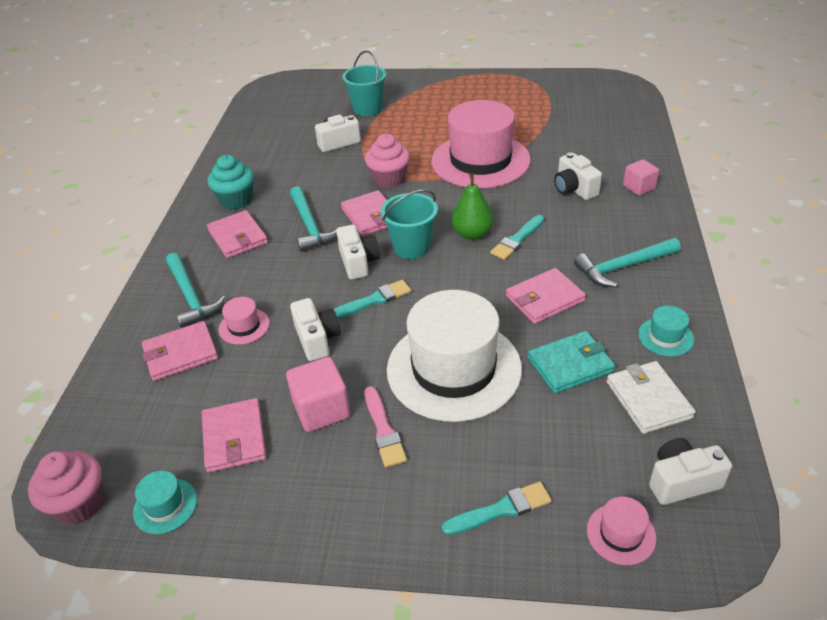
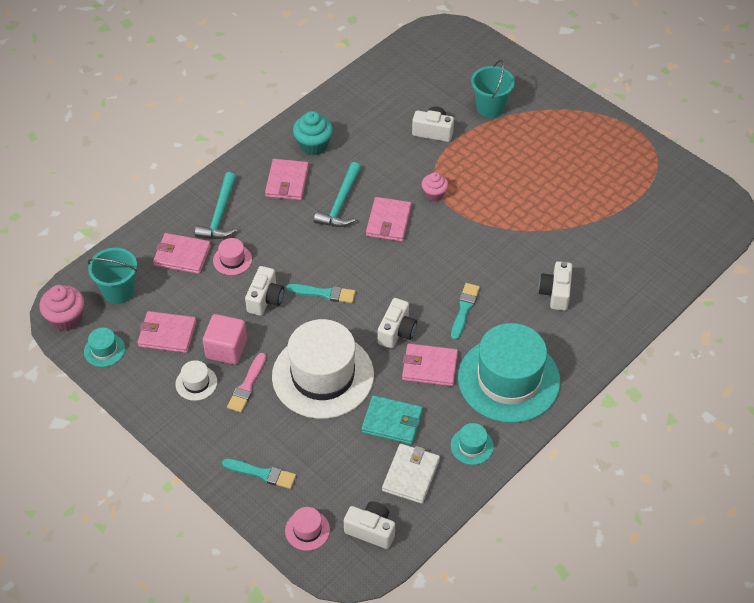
camera: 35 degrees right, 10 degrees up
(234, 438) = (167, 334): pink wallet -> pink wallet turned 75 degrees clockwise
(320, 466) = (196, 383): none -> white hat
(358, 262) = (343, 256): white camera -> white camera (397, 332)
(389, 179) = (434, 194): pink cupcake -> pink cupcake, size x0.65
(411, 247) = (388, 267): turquoise bucket -> turquoise bucket (118, 291)
(472, 234) = (439, 283): green pear -> none
(480, 160) = (518, 220): pink hat -> none
(517, 240) = (464, 309): turquoise brush -> turquoise brush turned 120 degrees clockwise
(623, 267) = (508, 379): turquoise hammer -> turquoise hat
(639, 187) = (605, 324): pink cube -> none

